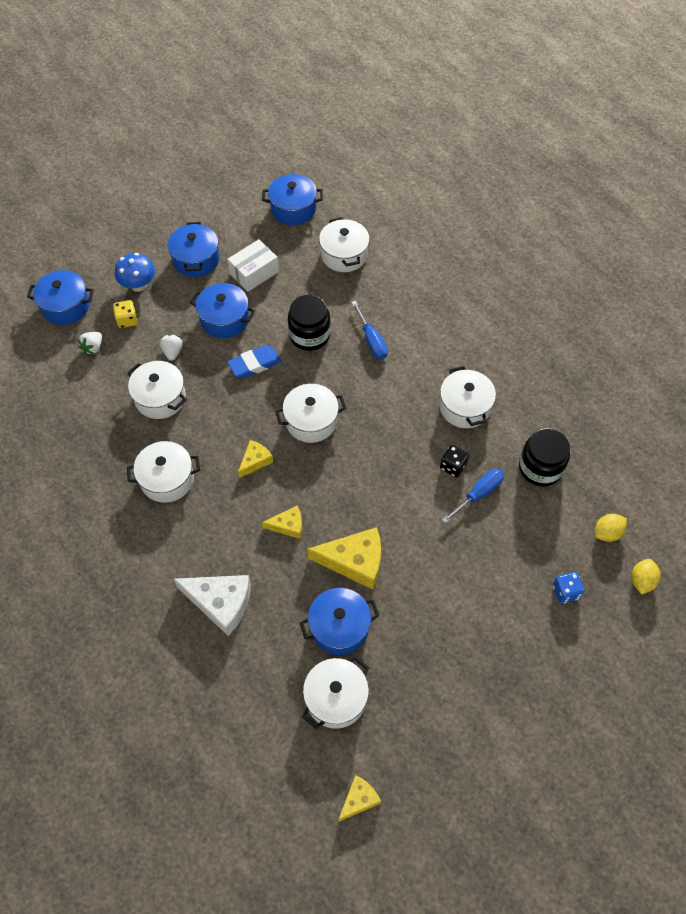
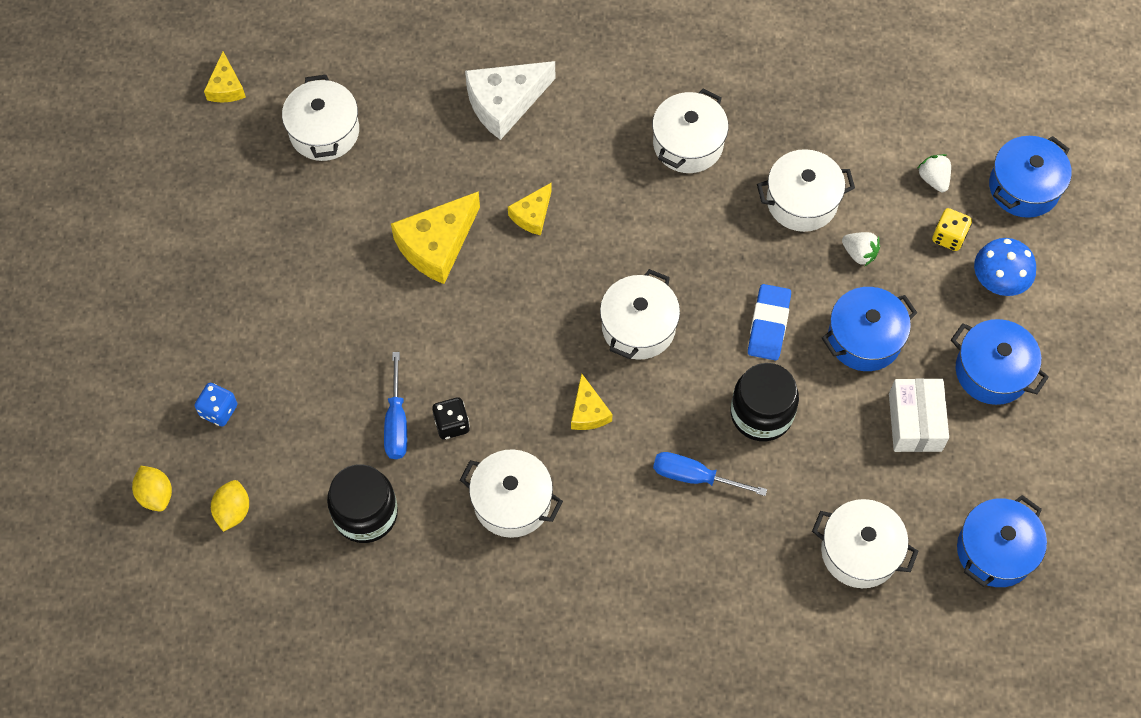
camera: 130 degrees right, 5 degrees up
(255, 461) = (636, 237): yellow cheese -> yellow cheese (588, 411)
(339, 627) = (385, 182): blue pot -> none

